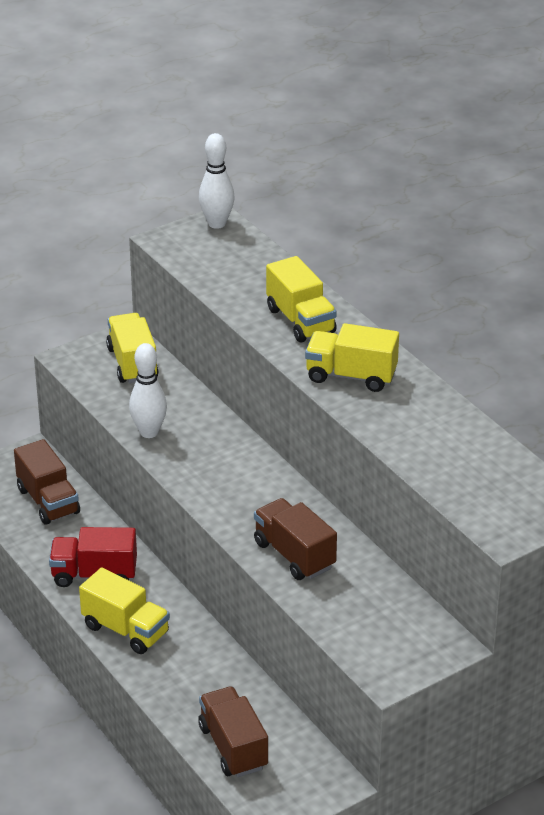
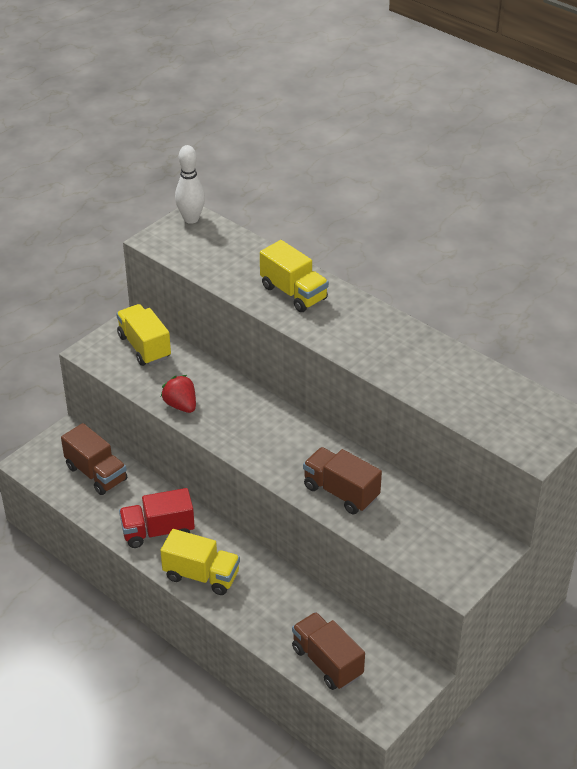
camera: 15 degrees left, 5 degrees up
(149, 432) = (181, 405): white bowling pin -> red strawberry
(351, 376) = (354, 334): yellow truck -> none

